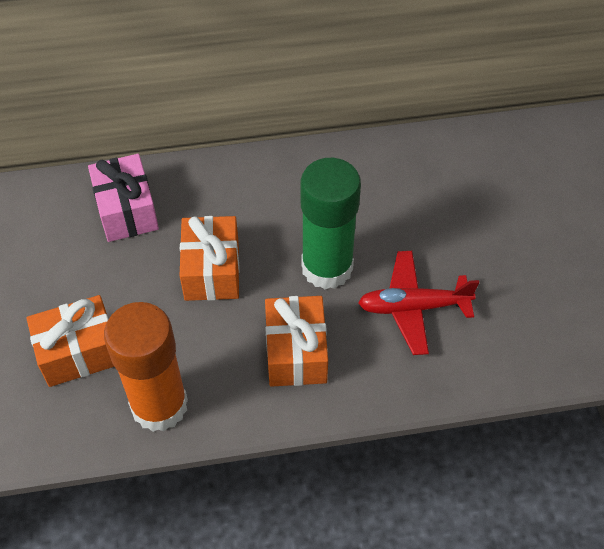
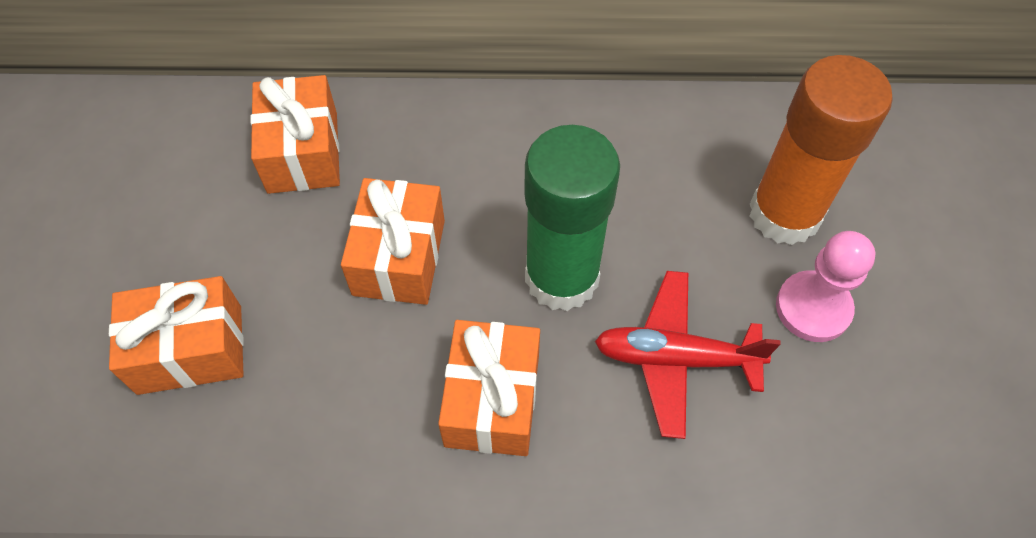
camera: 10 degrees right, 5 degrees up
(127, 210) = (303, 152): pink gift -> orange gift
(159, 405) = (281, 450): orange glue stick -> orange glue stick (784, 214)
(498, 262) = (813, 308): none -> pink pawn

